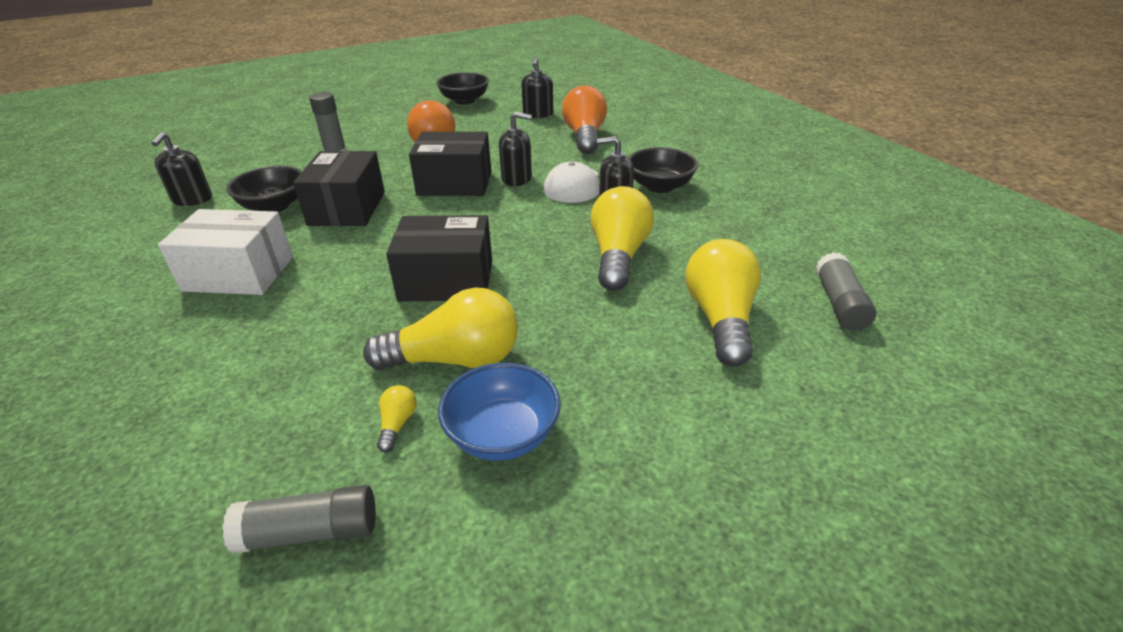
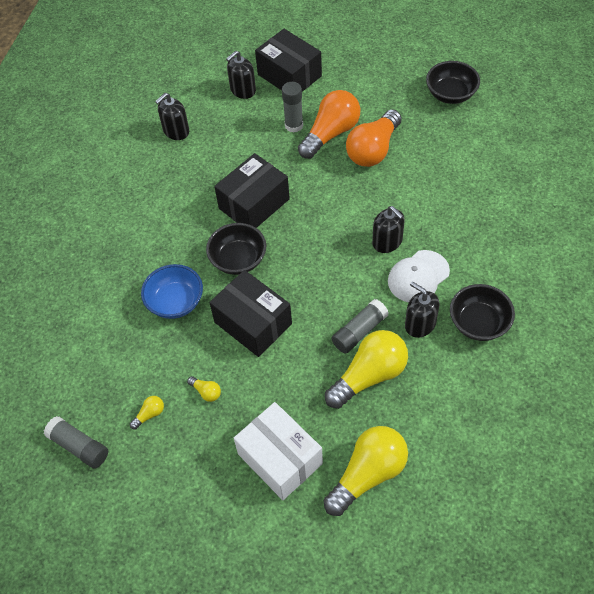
camera: 45 degrees right, 20 degrees up
(239, 273) = (156, 235): white box -> white box (280, 458)
(274, 206) = (215, 172): black bowl -> black bowl (238, 260)
(454, 183) = (341, 219): black box -> black box (289, 75)
(455, 360) = (206, 392): yellow light bulb -> yellow light bulb, size x0.41
(502, 435) = (186, 459): blue bowl -> blue bowl (175, 302)
(538, 114) = (490, 155): black soap dispenser -> black soap dispenser (243, 90)
(585, 137) = (493, 216): orange light bulb -> orange light bulb (331, 133)
(839, 303) = (453, 521): grey glue stick -> grey glue stick (359, 331)

